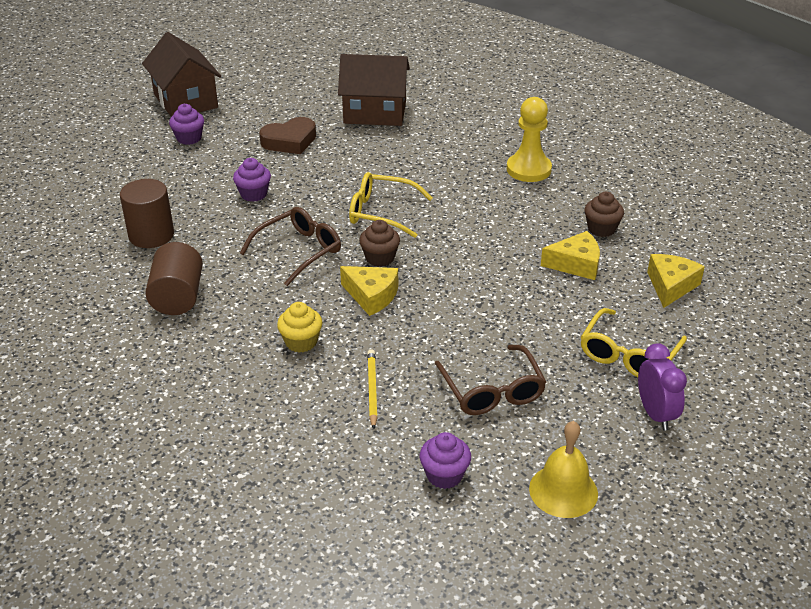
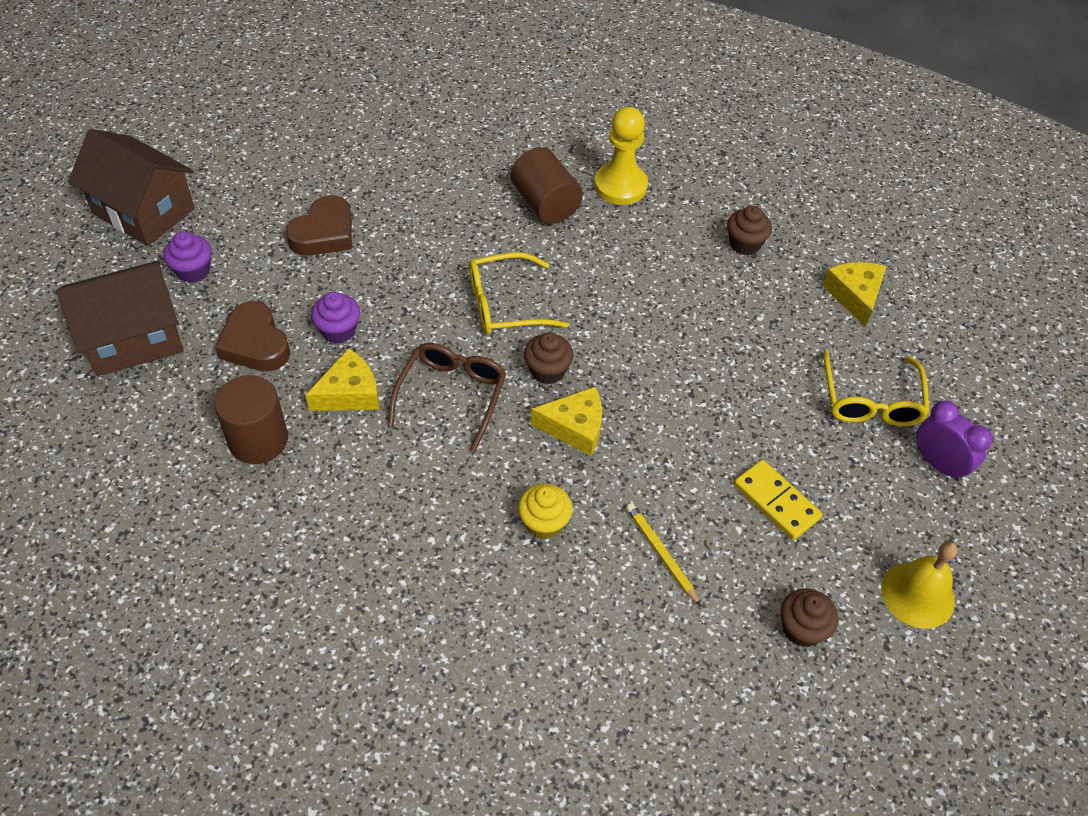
camera: 30 degrees left, 15 degrees up
(177, 297) = (359, 519): brown cylinder -> brown cylinder (545, 204)
(194, 185) = (255, 343): none -> brown heart
(375, 112) = (395, 155): brown house -> brown house (133, 338)
(444, 475) = (802, 629): purple cupcake -> brown cupcake
(492, 390) = (776, 501): brown glasses -> yellow domino
(576, 264) = (750, 302): yellow cheese -> yellow cheese (349, 393)

